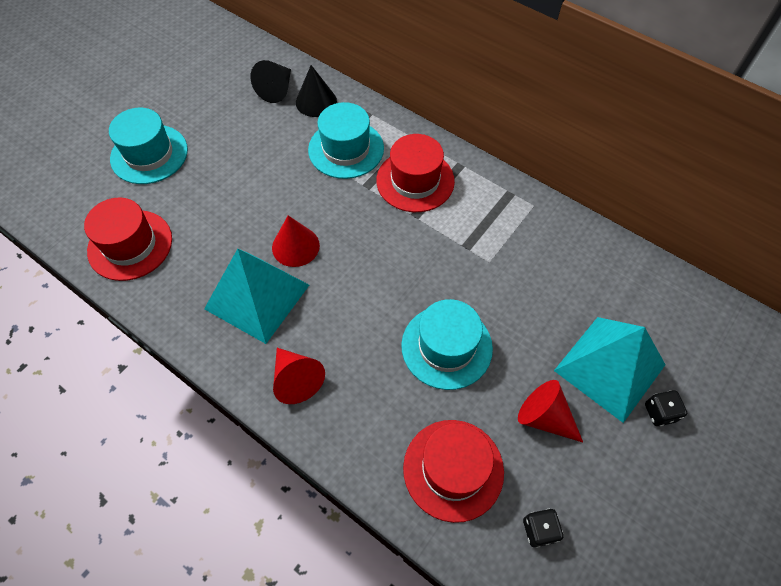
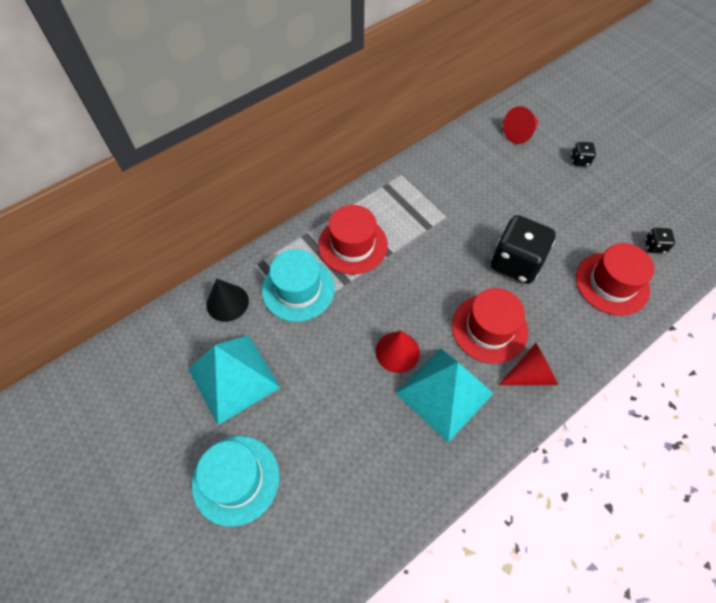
camera: 75 degrees left, 0 degrees up
(130, 245) = (355, 510): red hat -> red hat (489, 328)
(276, 90) = (195, 335): black cone -> none
(446, 347) = (516, 263): turquoise hat -> black dice
(544, 417) = (577, 220): red cone -> red cone (520, 133)
(609, 367) = (545, 174): turquoise pyramid -> turquoise pyramid (233, 378)

